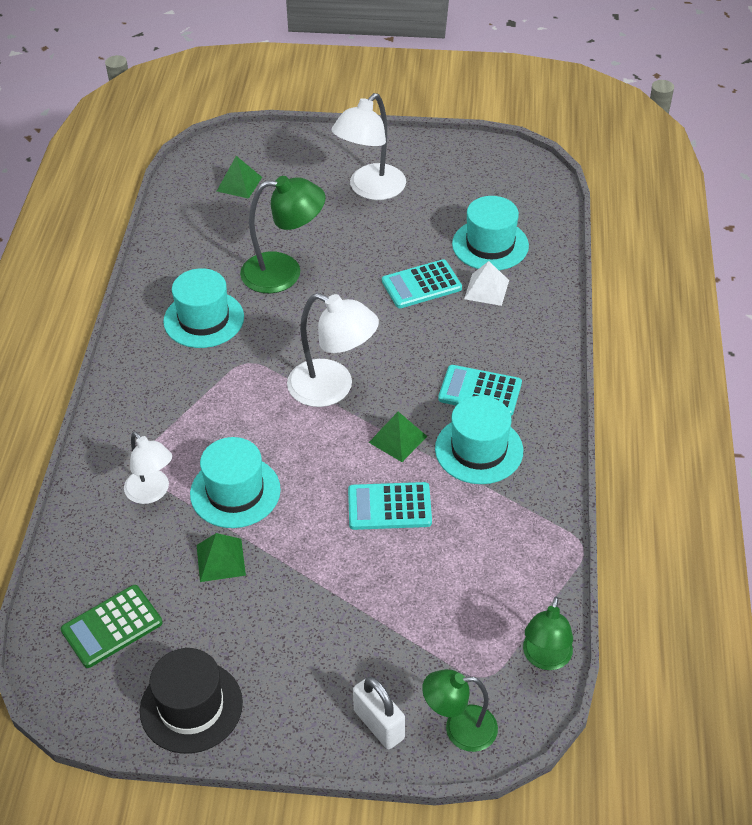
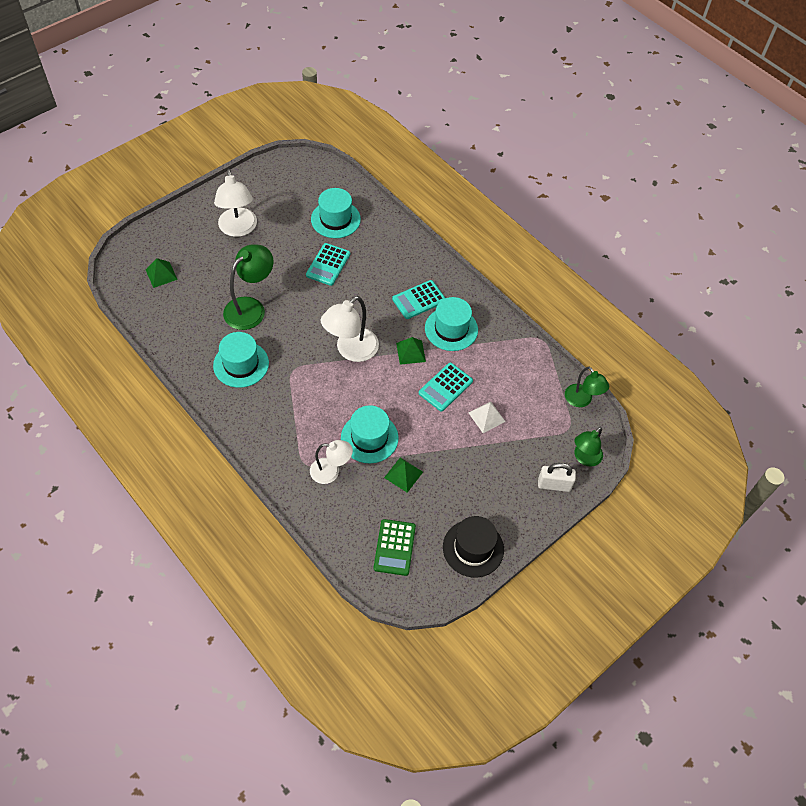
camera: 50 degrees left, 10 degrees up
(332, 388) = (351, 350): white lamp -> white lamp turned 150 degrees clockwise
(486, 289) = (361, 245): white pyramid -> white pyramid (486, 417)

